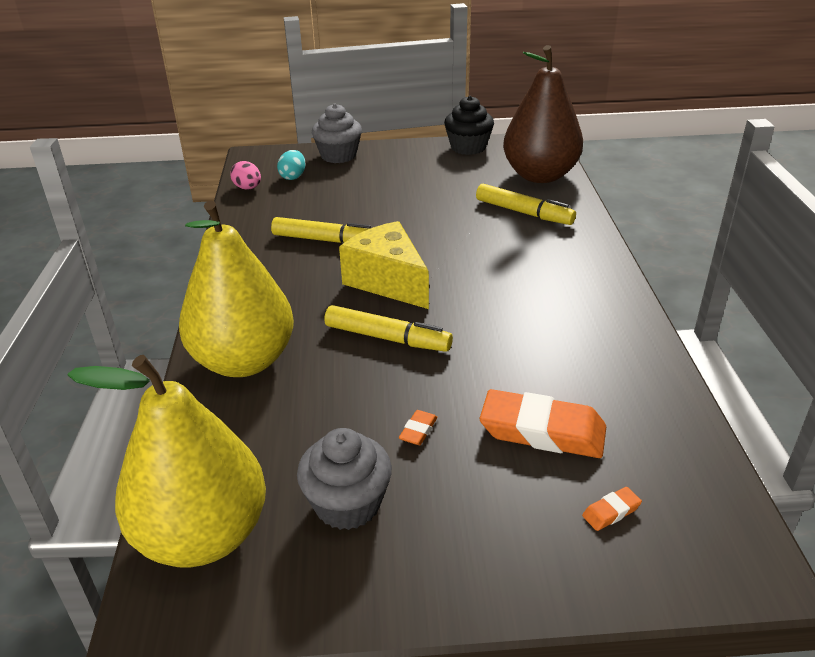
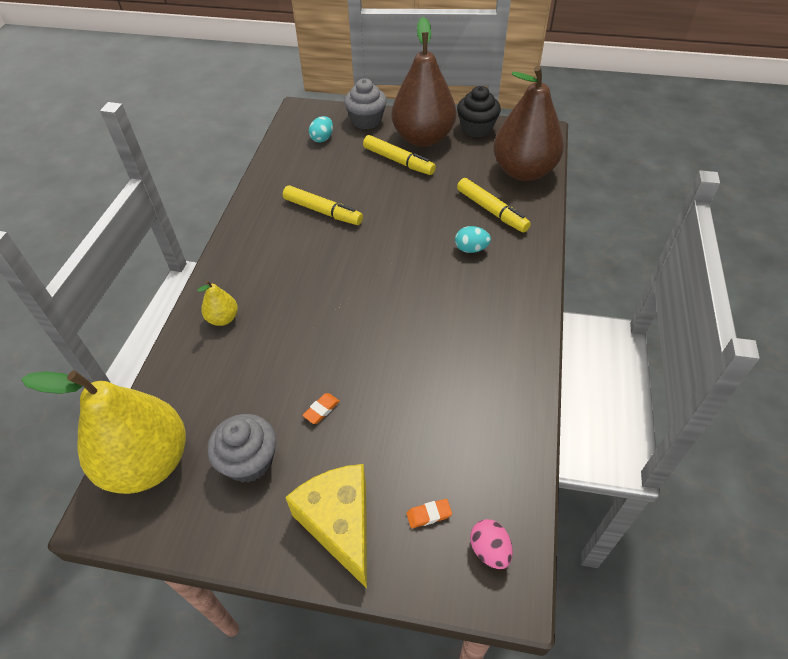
camera: 15 degrees right, 15 degrees up
(244, 361) = (223, 318): yellow pear -> yellow pear, size x0.43
(248, 188) = (283, 145): pink egg -> pink egg (489, 550)
(387, 281) = (354, 263): yellow cheese -> yellow cheese (340, 524)
(387, 338) = (332, 319): yellow marker -> yellow marker (398, 161)
(412, 162) = (423, 138): none -> brown pear
(519, 248) = (471, 249): none -> turquoise egg
(542, 431) = (411, 431): orange eraser -> none

